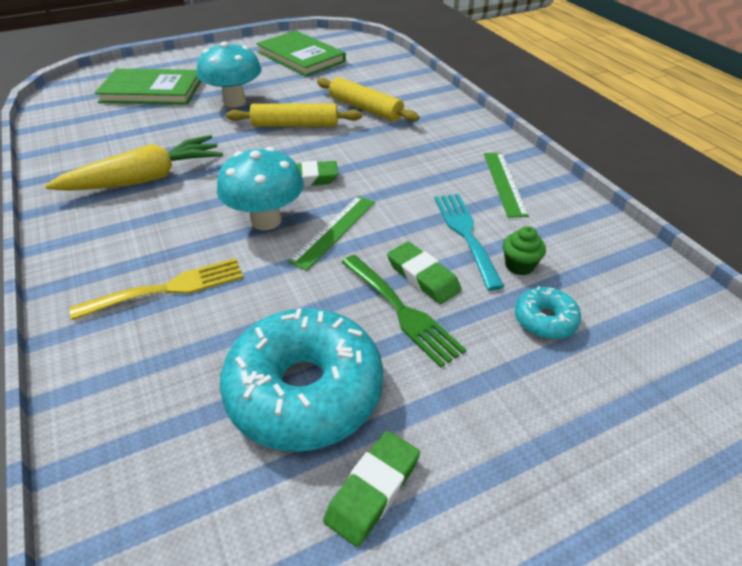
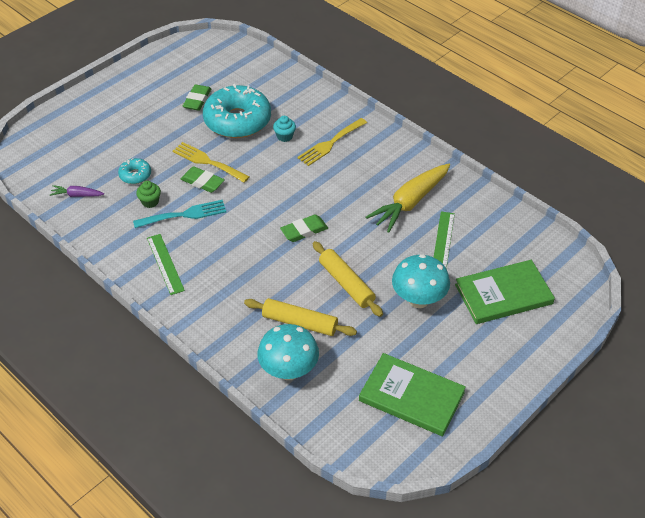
camera: 160 degrees right, 5 degrees up
(235, 325) = (284, 136): none -> turquoise cupcake
(266, 220) = (309, 193): turquoise mushroom -> turquoise mushroom (289, 371)
(295, 125) = (346, 283): yellow rolling pin -> yellow rolling pin turned 75 degrees clockwise
(334, 231) = (264, 197): green ruler -> green ruler (443, 241)
(402, 311) = (207, 162): green fork -> yellow fork
(465, 234) = (184, 215): turquoise fork -> turquoise fork turned 75 degrees counterclockwise
(656, 308) = (77, 195): none -> purple carrot

